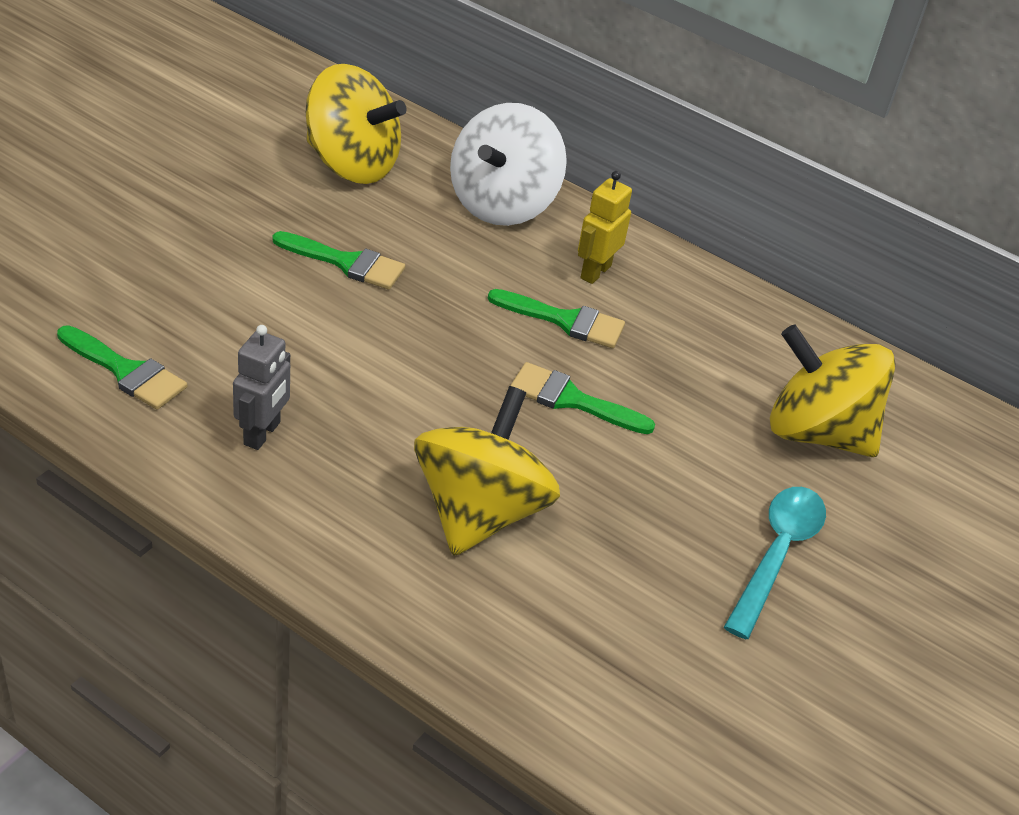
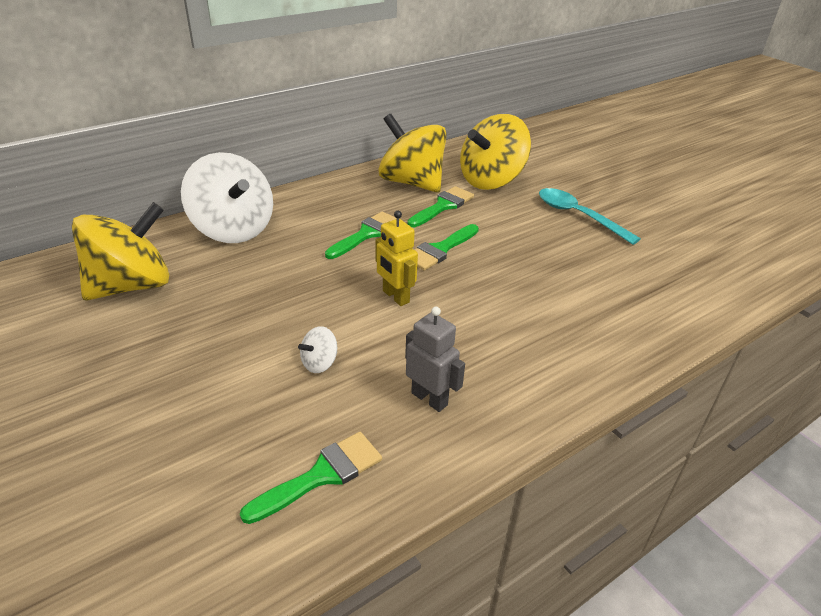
camera: 65 degrees left, 5 degrees down
(286, 334) = (319, 363): none -> white spinning top
(346, 263) = (252, 313): green brush -> green brush (443, 206)
(479, 512) = (531, 309): yellow spinning top -> yellow spinning top (412, 182)
(595, 272) = (326, 212): yellow robot -> yellow robot (395, 297)

